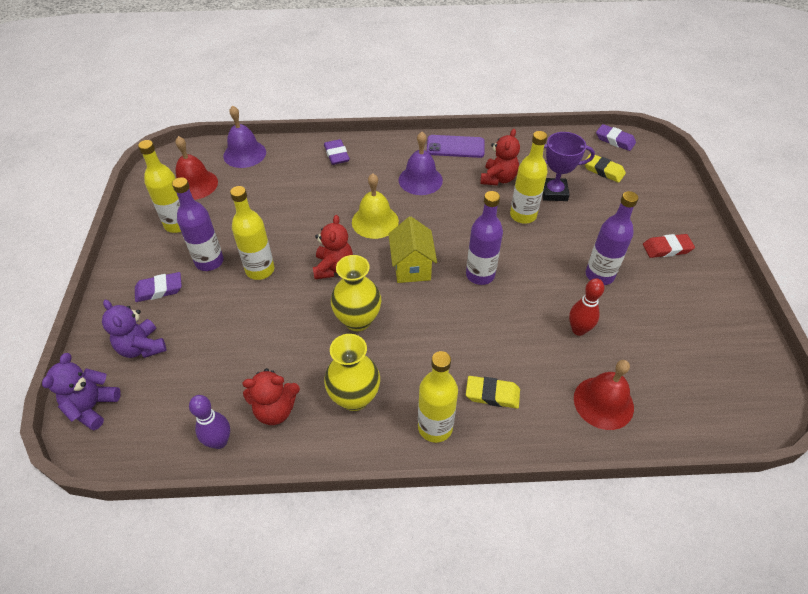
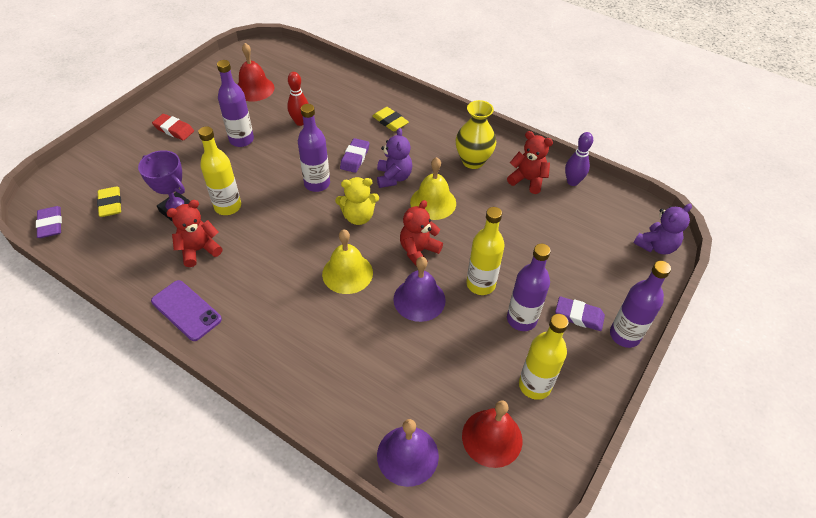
camera: 145 degrees left, 0 degrees up
(112, 295) = (624, 335): none -> purple bottle
(142, 347) = (608, 271): purple teddy bear -> purple teddy bear (393, 177)
(336, 155) = (308, 381): purple eraser -> purple eraser (355, 158)
(358, 320) = (433, 202): yellow vase -> yellow bell
(412, 267) = (358, 217): yellow house -> yellow teddy bear
(420, 180) = (263, 292): purple bell -> purple bell (419, 299)
(435, 427) = (438, 125): yellow bottle -> none
(603, 402) = (336, 89): red bell -> red bell (254, 89)

